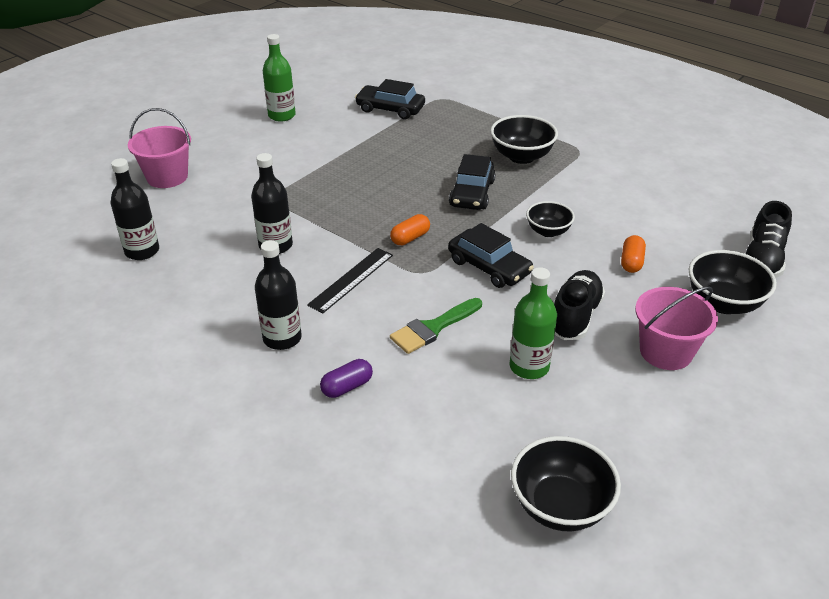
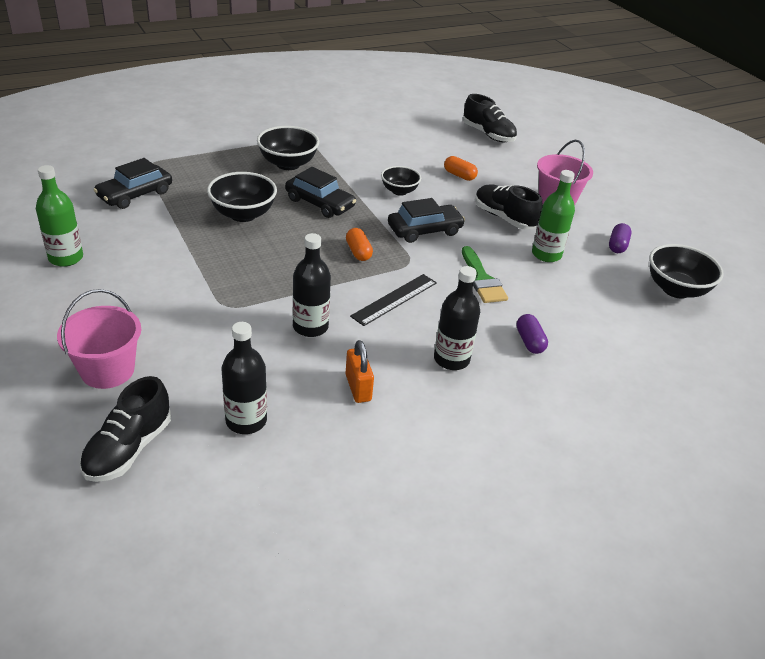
camera: 70 degrees left, 0 degrees up
(92, 213) = (129, 449): none -> black shoe
(210, 294) = (358, 387): none -> orange padlock
(351, 279) = (394, 299): black ruler -> black ruler turned 75 degrees clockwise
(614, 428) = (617, 245): none -> purple capsule
(723, 303) = (521, 164): black bowl -> black bowl (243, 214)

